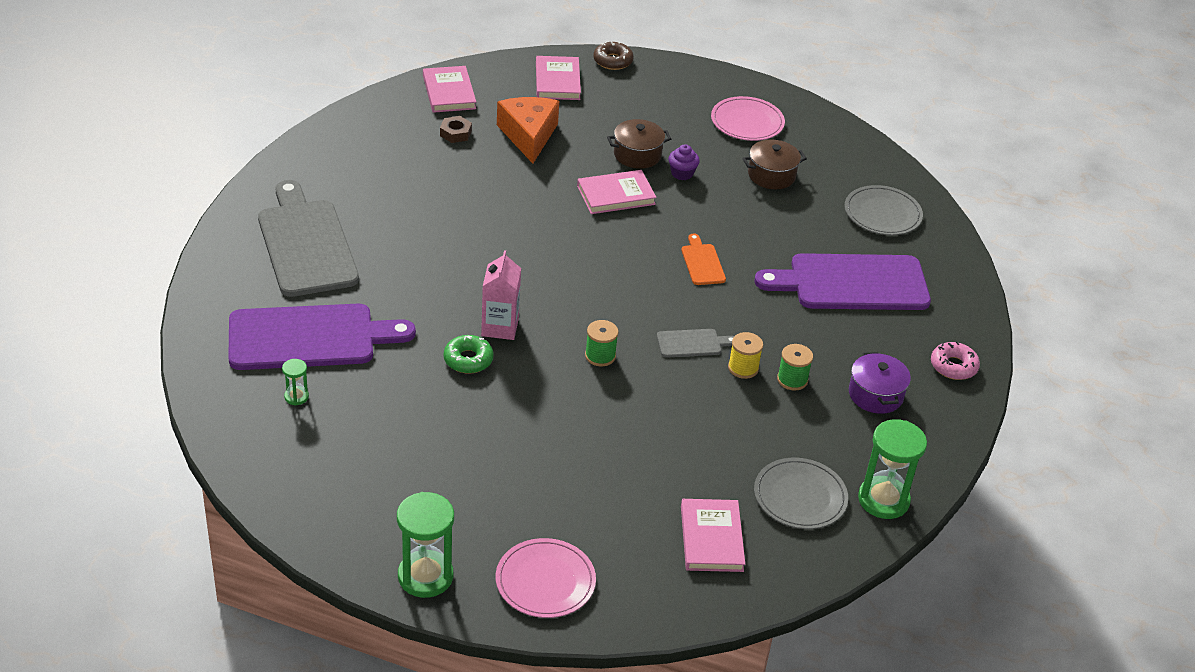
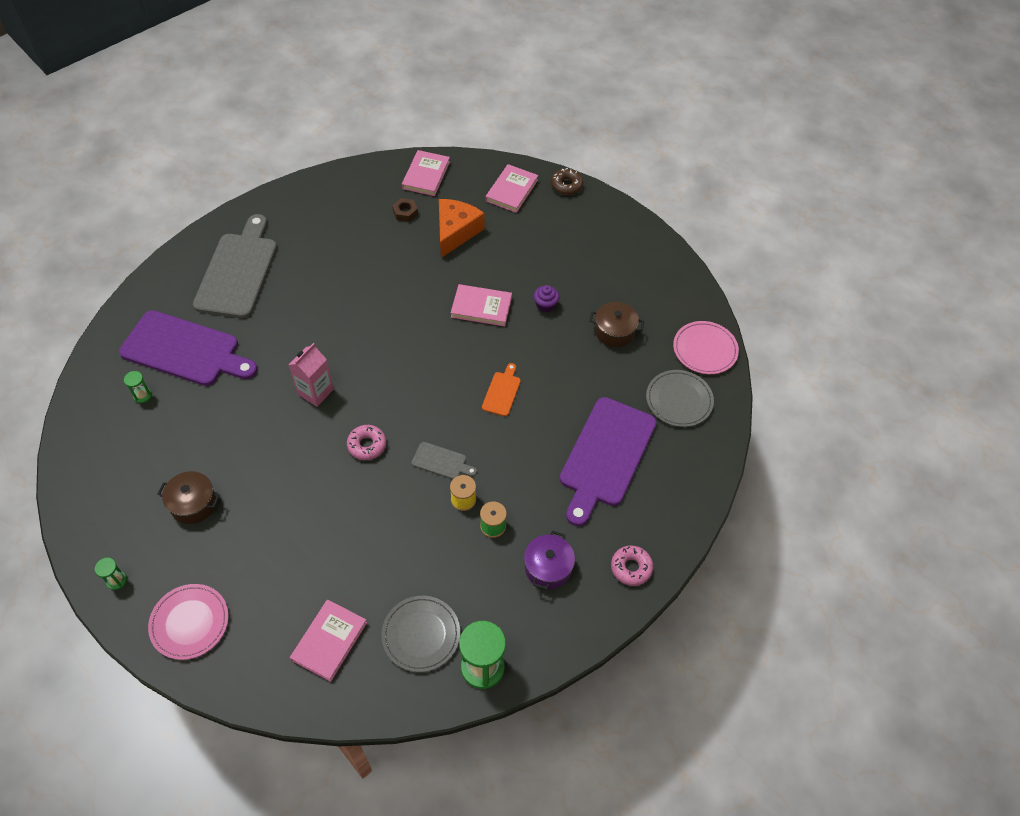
camera: 30 degrees right, 15 degrees up
(425, 576) = (116, 580): green hourglass -> green hourglass, size x0.48
(468, 360) = (274, 411): green donut -> none
(600, 356) = (367, 445): green spool -> pink donut
(637, 155) = (523, 276): brown pot -> brown pot (193, 504)
(747, 122) = (631, 275): pink plate -> pink plate (705, 349)
(852, 283) = (605, 456): purple cutting board -> purple cutting board turned 90 degrees counterclockwise

